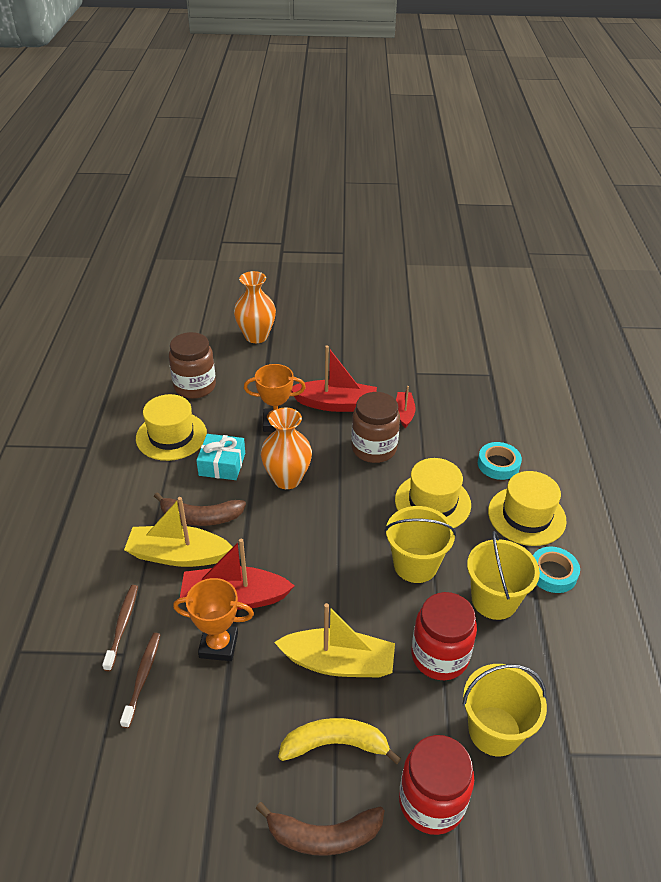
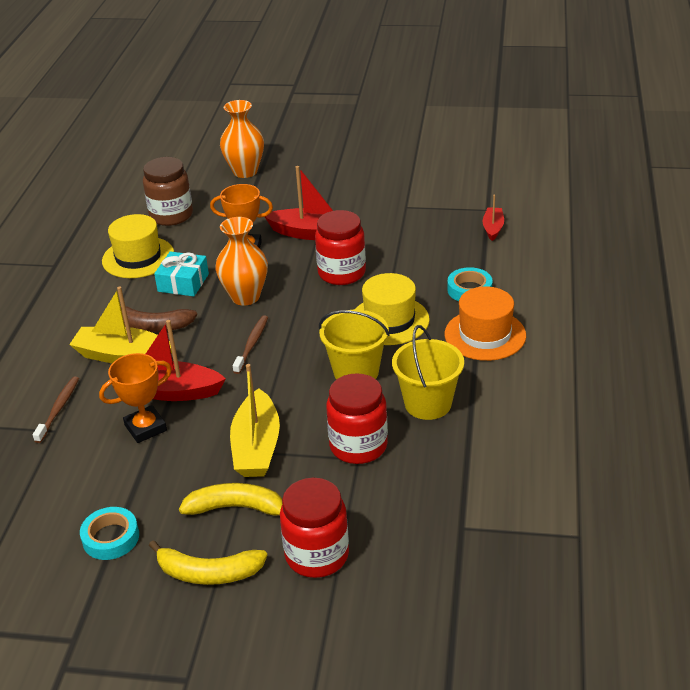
camera: 10 degrees right, 5 degrees down
(142, 678) = (69, 449): brown toothbrush -> brown toothbrush (252, 344)
(218, 645) = (145, 428): orange trophy -> orange trophy turned 45 degrees counterclockwise
(323, 836) = (208, 573): brown banana -> yellow banana
(338, 662) = (257, 446): yellow boat -> yellow boat turned 75 degrees clockwise
(374, 448) = (341, 273): brown jar -> red jar
(404, 413) = (383, 243): red boat -> red boat (493, 228)
(494, 731) = (395, 506): yellow bucket -> none
(526, 516) = (485, 335): yellow hat -> orange hat
(552, 573) = (496, 384): turquoise tape -> turquoise tape (111, 538)

